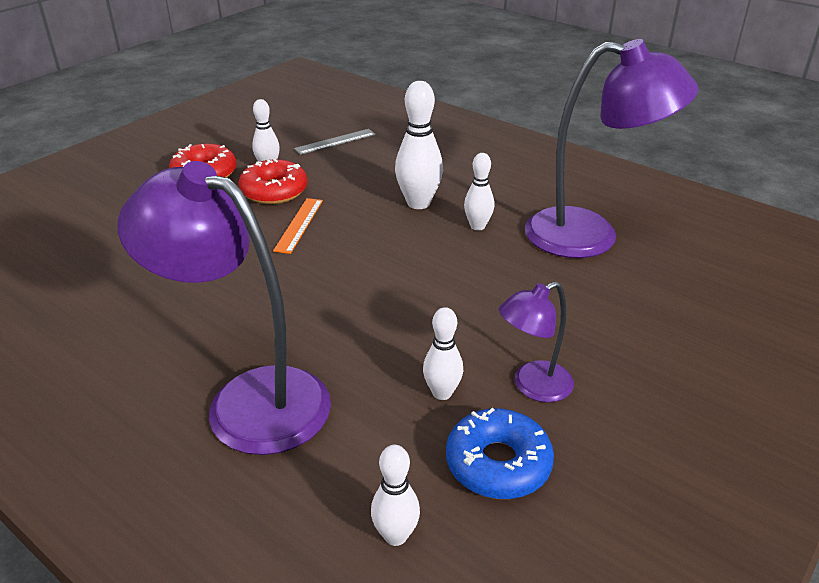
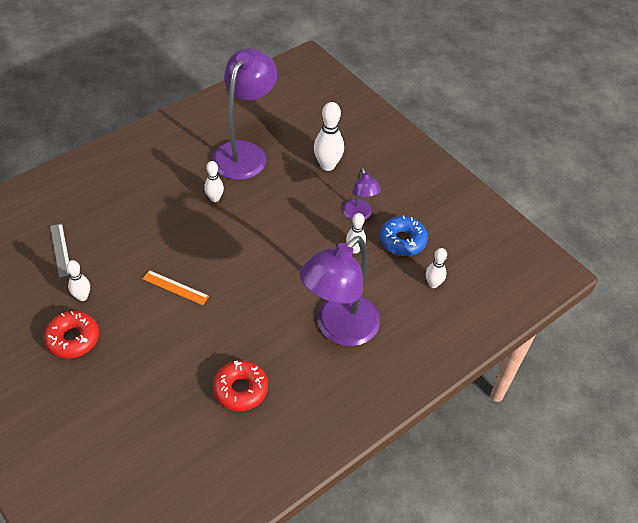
camera: 80 degrees left, 15 degrees up
(274, 191) = (122, 297): red donut -> red donut (240, 389)
(418, 203) = (175, 220): white bowling pin -> white bowling pin (327, 165)

